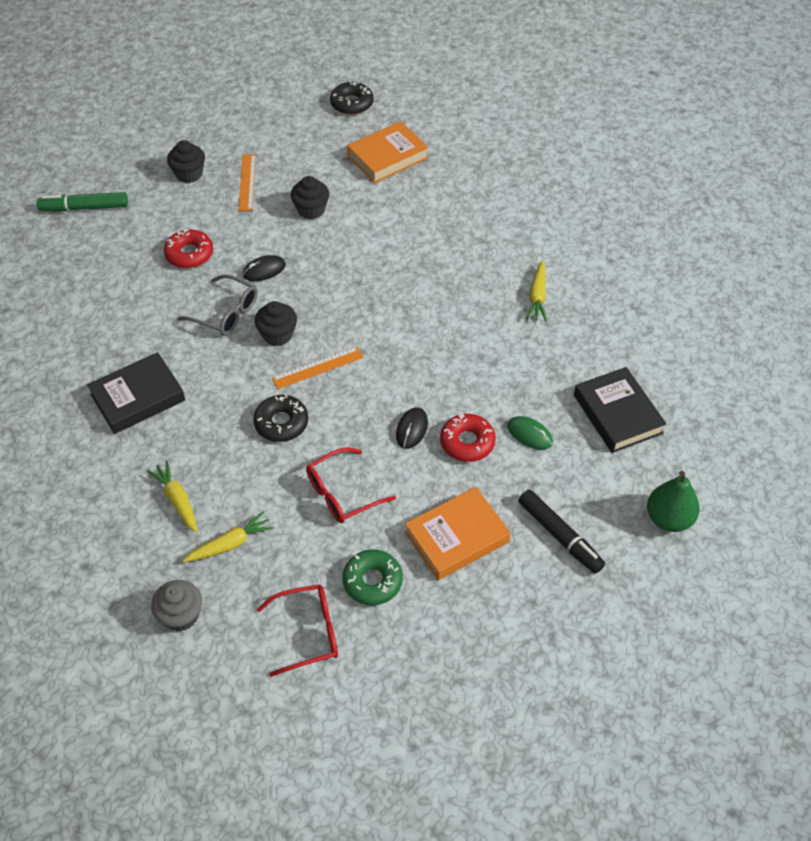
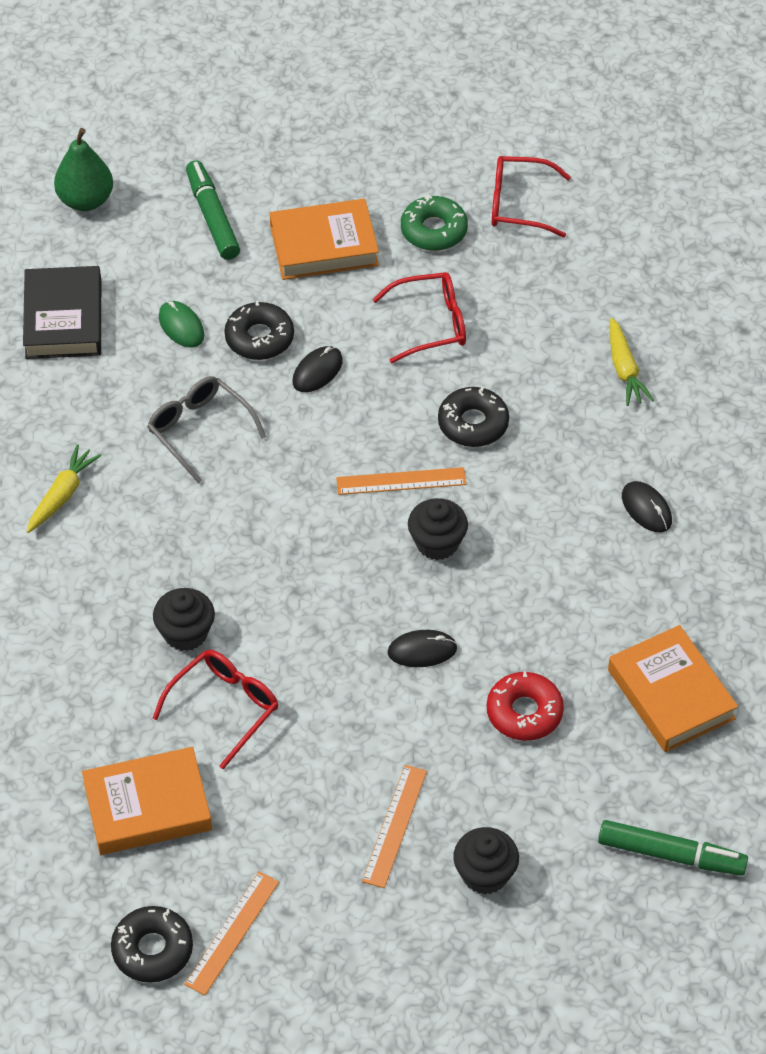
camera: 160 degrees left, 0 degrees up
(99, 287) = (671, 694): none -> orange book
(138, 397) = (646, 509): black book -> black mouse
(181, 615) = (647, 255): grey cupcake -> none
(226, 313) = (498, 597): grey glasses -> grey glasses (199, 430)
(230, 544) = (576, 307): yellow carrot -> none
(311, 210) = (313, 738): black cupcake -> black cupcake (185, 633)
(315, 119) = (232, 933): none -> orange ruler
(370, 211) = (224, 708): none -> red glasses
(467, 442) = (259, 338): red donut -> black donut
(560, 536) = (212, 217): black marker -> green marker

